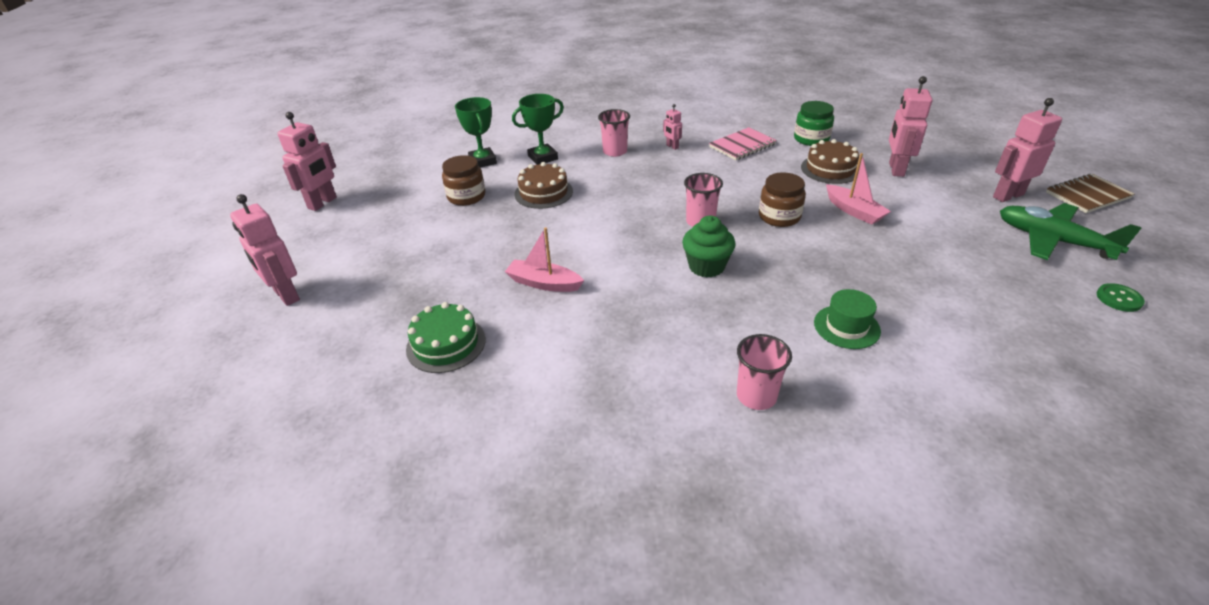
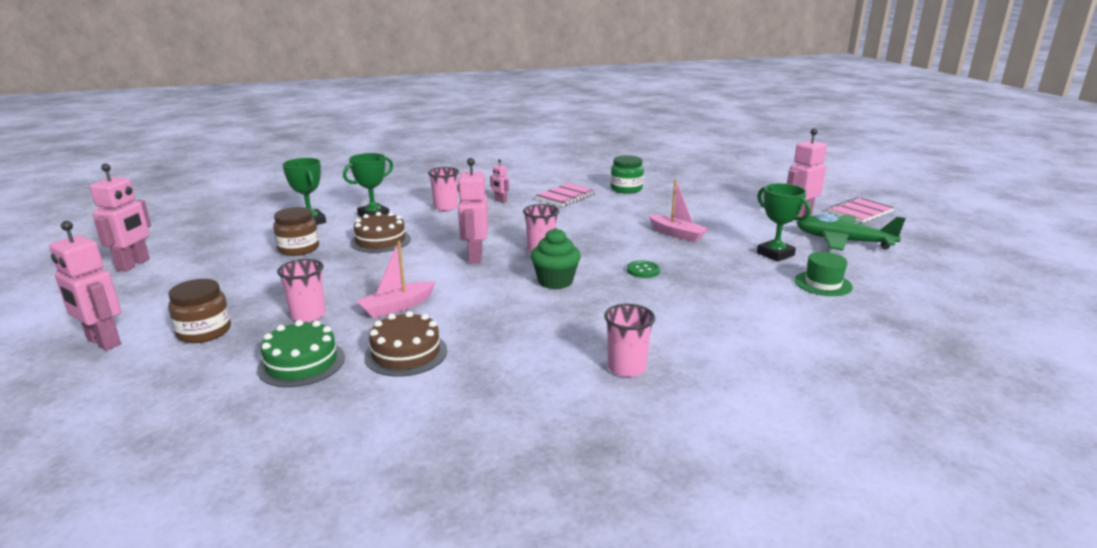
camera: 15 degrees left, 15 degrees down
(461, 284) = (308, 315): none -> pink cup
(544, 283) = (397, 307): pink boat -> pink boat turned 45 degrees counterclockwise
(779, 217) = (612, 242): brown jar -> brown jar (204, 332)
(830, 169) = (648, 208): brown cake -> brown cake (406, 353)
(846, 327) = (693, 311): green hat -> green hat (823, 284)
(895, 169) = (704, 205): pink robot -> pink robot (475, 257)
(963, 252) = (775, 254): none -> green trophy
(1087, 195) = (860, 212): brown notebook -> pink notebook
(1119, 299) = (904, 273): green button -> green button (643, 271)

